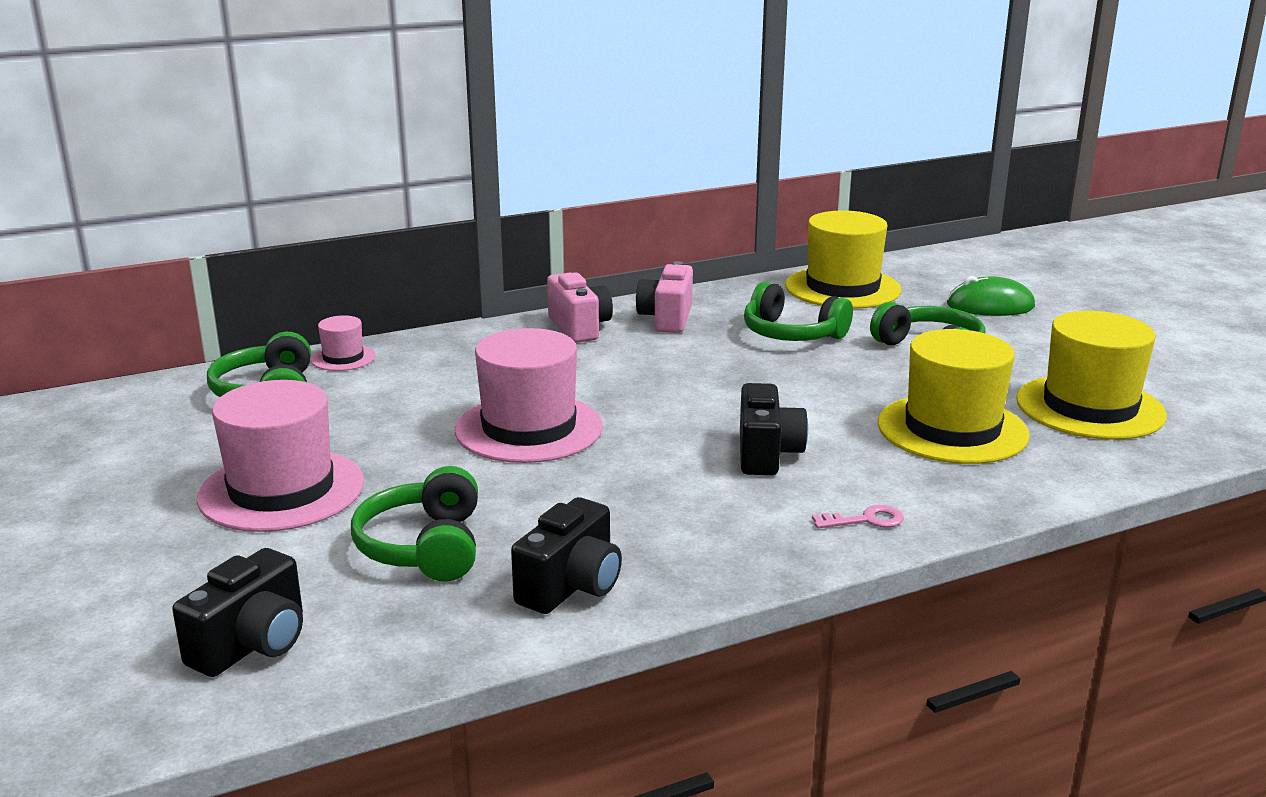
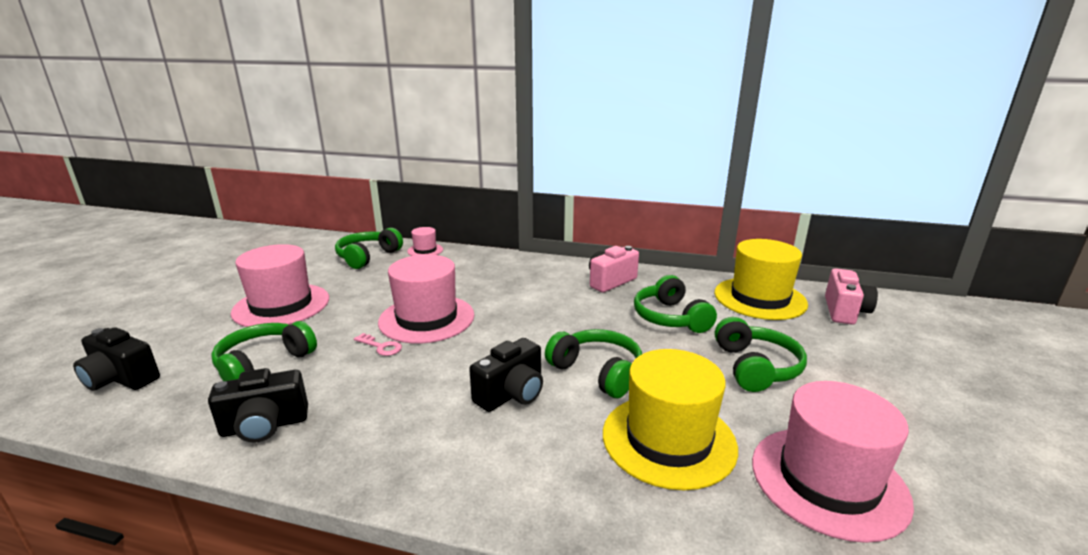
camera: 40 degrees right, 0 degrees up
(252, 644) = (121, 379): black camera -> black camera turned 45 degrees clockwise
(579, 327) = (554, 271): pink camera -> pink camera (844, 311)
(809, 405) = (597, 372): none -> green headphones
(866, 520) = (482, 481): pink key -> pink key (381, 347)
(990, 306) = (865, 351): green mouse -> none
(1090, 407) = (828, 480): yellow hat -> pink hat

